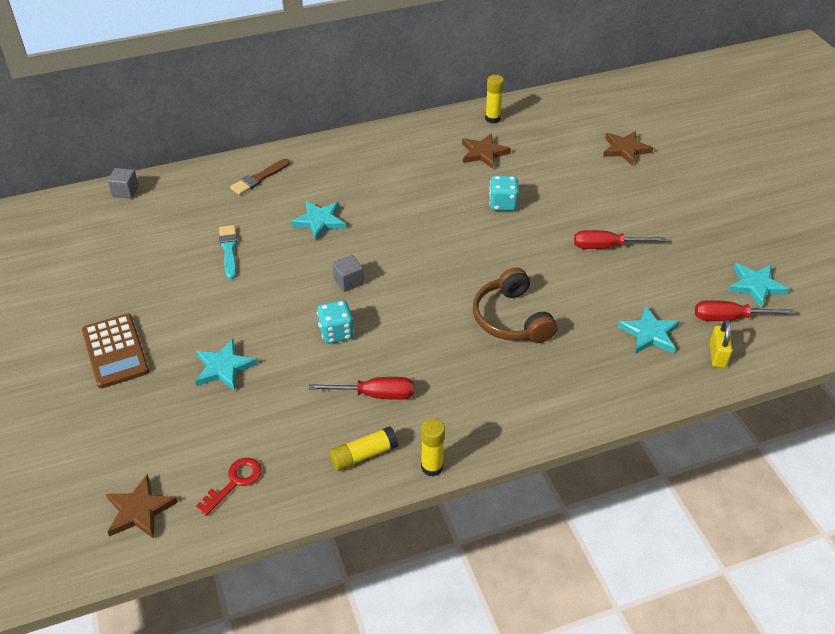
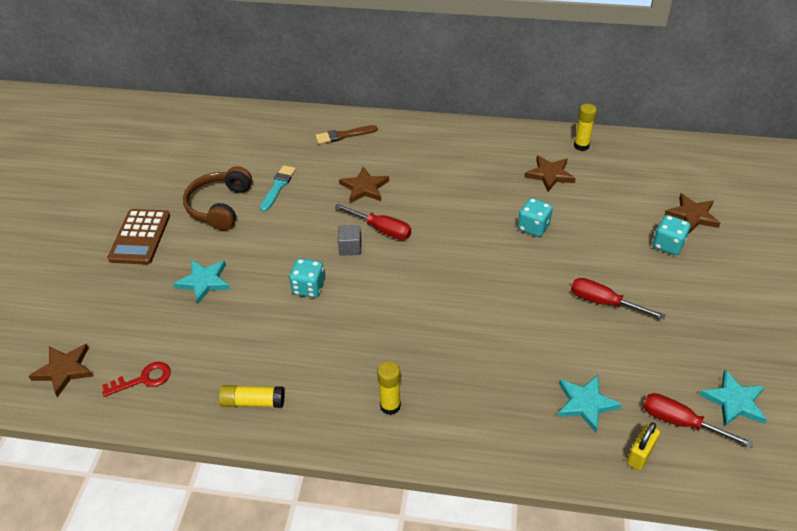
camera: 30 degrees right, 0 degrees up
(125, 191) = (238, 113): grey cube -> none
(319, 221) = (364, 188): turquoise star -> brown star
(375, 395) = (300, 354): red screwdriver -> red screwdriver (382, 229)
(432, 467) = (298, 439): yellow glue stick -> yellow glue stick (390, 406)
(511, 319) = (464, 335): brown headphones -> brown headphones (219, 206)
(623, 180) = (668, 245): none -> turquoise dice

